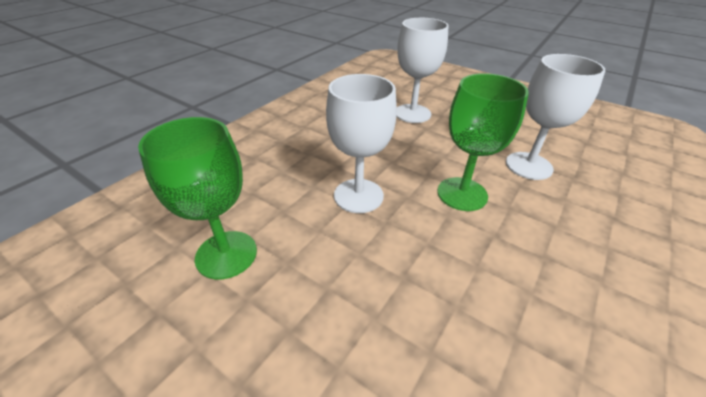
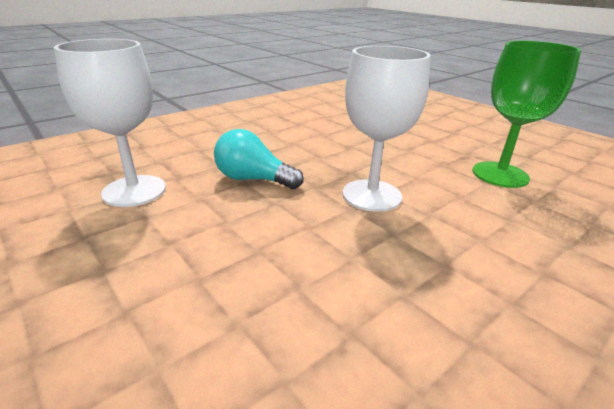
camera: 165 degrees left, 10 degrees down
(412, 113) = (184, 332): white goblet -> none
(462, 194) = (253, 179): green goblet -> turquoise light bulb

